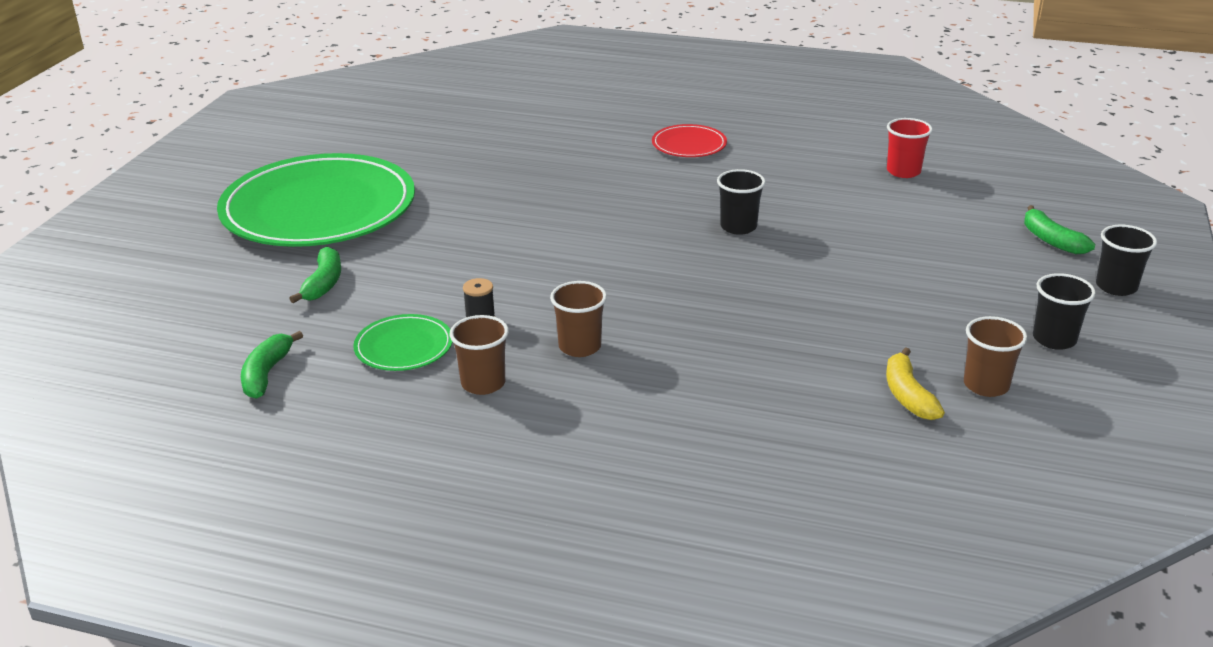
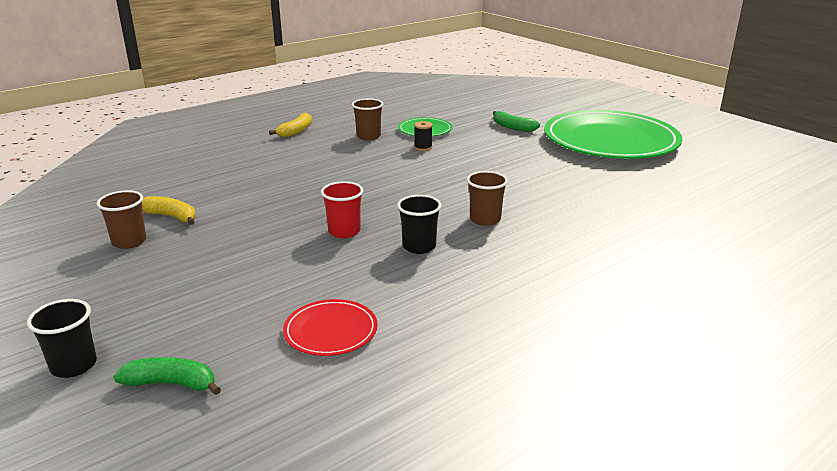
camera: 125 degrees right, 5 degrees down
(266, 374) = (443, 107): green banana -> none
(534, 466) = (296, 131): none -> yellow banana
(580, 347) = (362, 160): brown cup -> brown cup (485, 219)
(689, 145) = (597, 285): red plate -> red plate (330, 331)
(903, 171) = (404, 380): red cup -> red cup (344, 231)
(1054, 339) = (103, 291): black cup -> none

